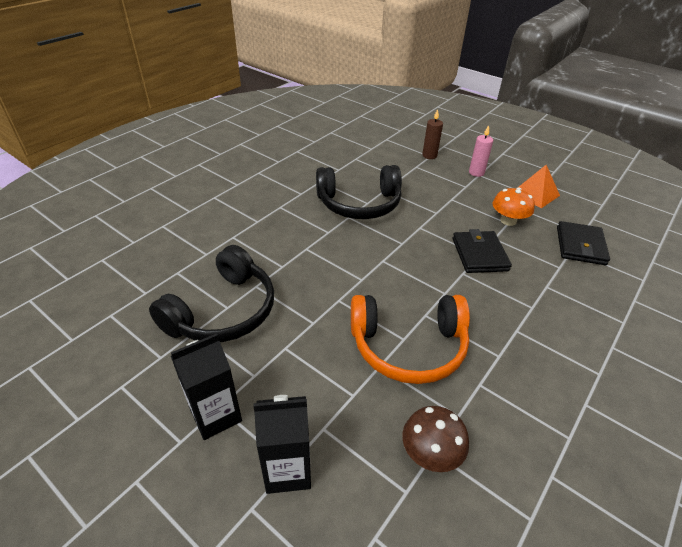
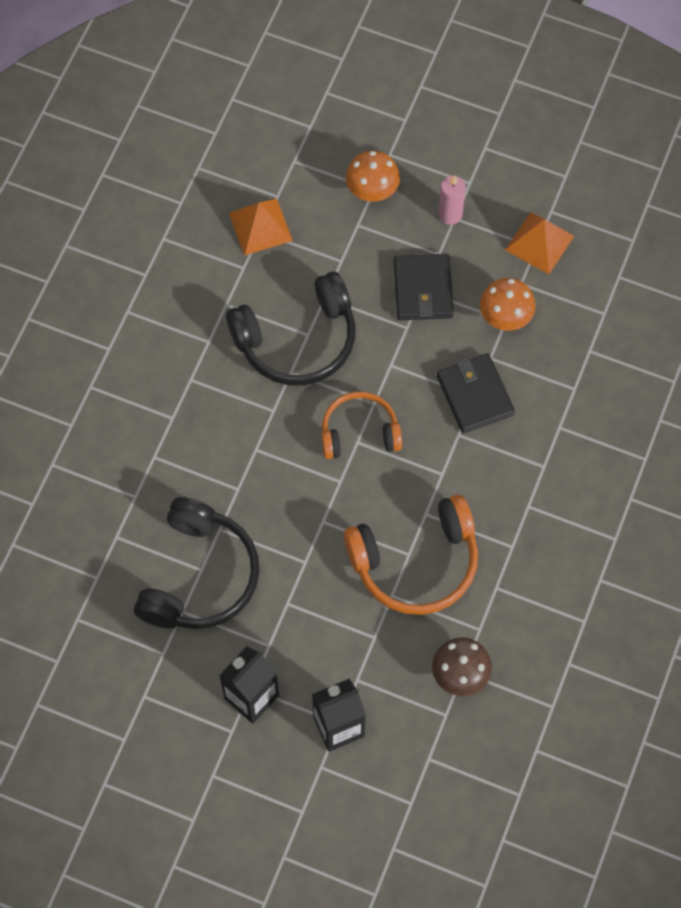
camera: 15 degrees left, 25 degrees up
(356, 157) = (260, 226): none -> orange pyramid
(386, 255) = (359, 432): none -> orange headphones
(429, 155) = (372, 189): brown candle -> orange mushroom
(580, 246) = (600, 340): black wallet -> black wallet (423, 289)

